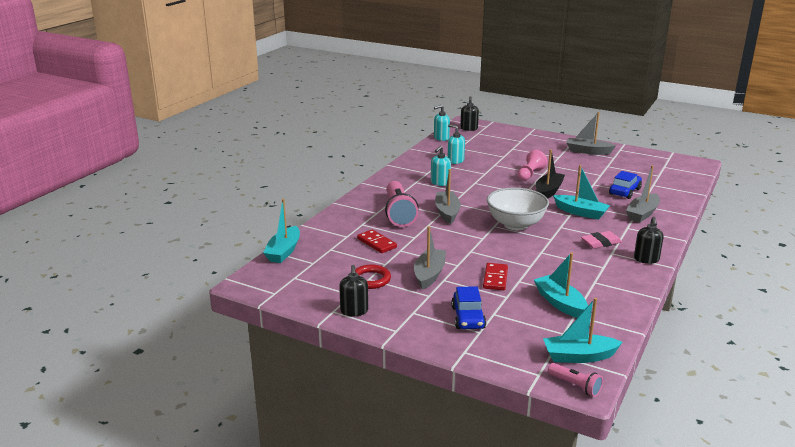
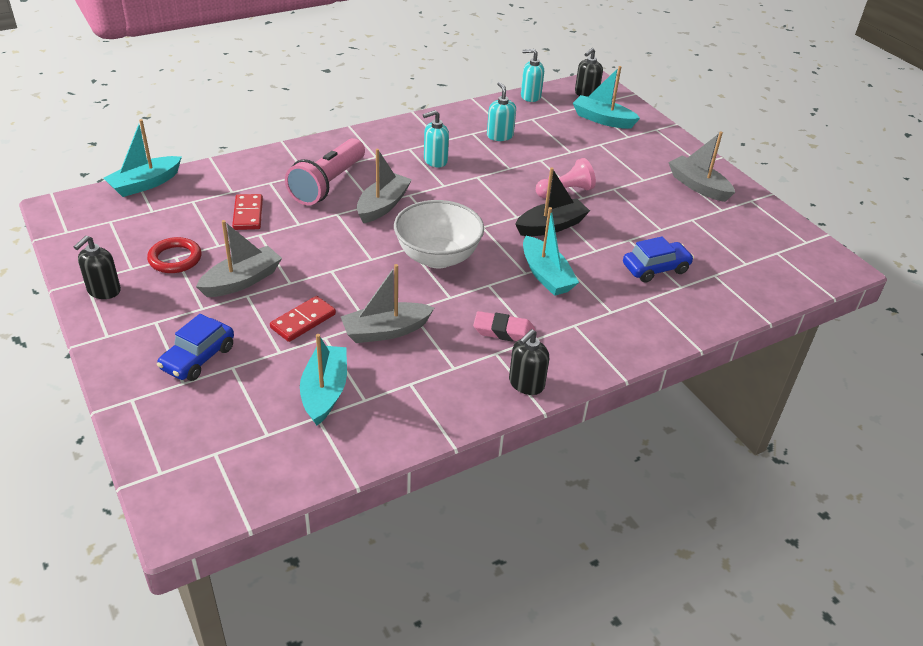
camera: 30 degrees right, 15 degrees up
(575, 386) = (174, 511): pink flashlight -> none
(579, 356) = (237, 475): turquoise boat -> turquoise boat (602, 119)
(642, 214) = (628, 313): grey boat -> grey boat (385, 331)

